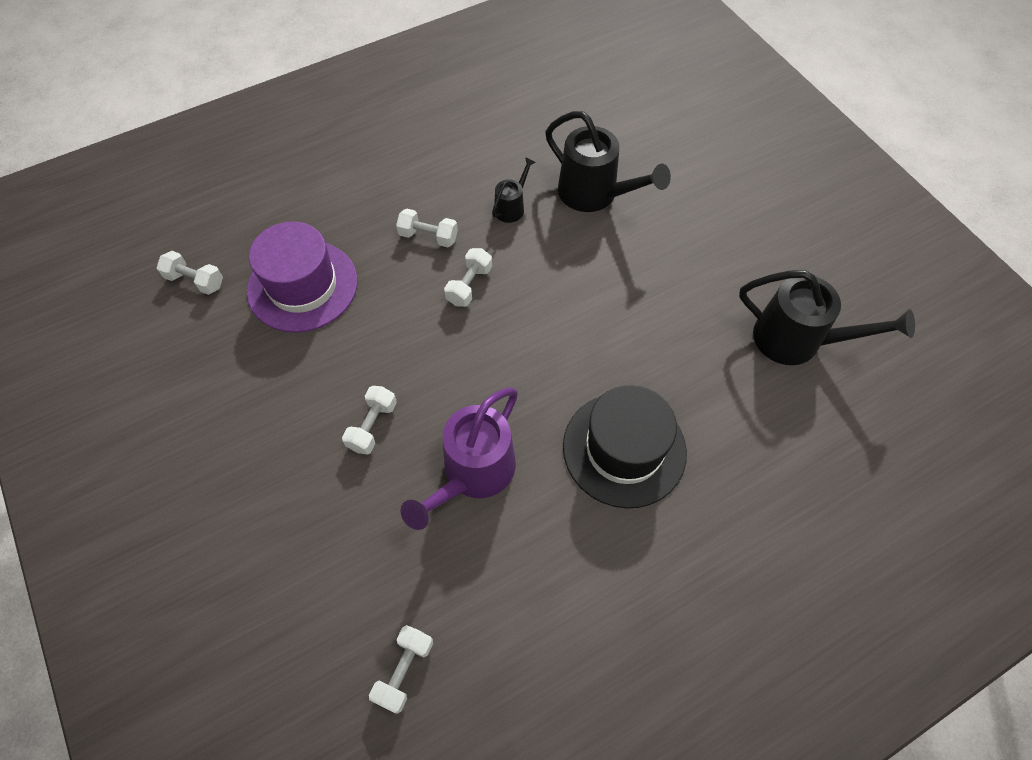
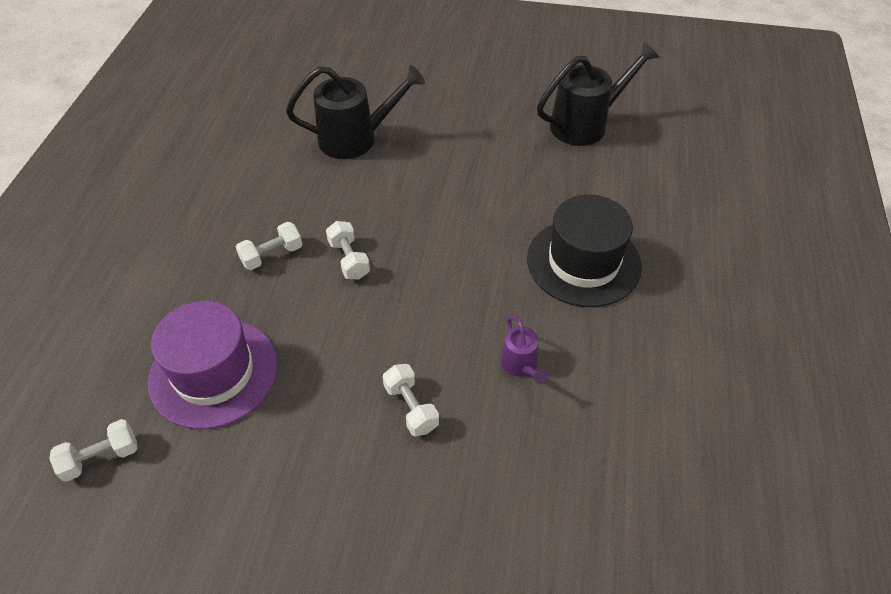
camera: 50 degrees left, 10 degrees down
(404, 670) = (654, 524): white dumbbell -> none
(473, 474) = (521, 366): purple watering can -> purple watering can, size x0.51
(511, 207) = (308, 189): black watering can -> none

